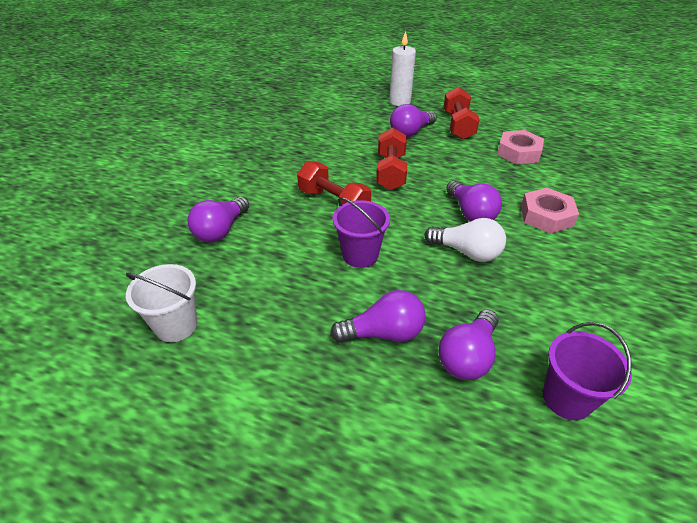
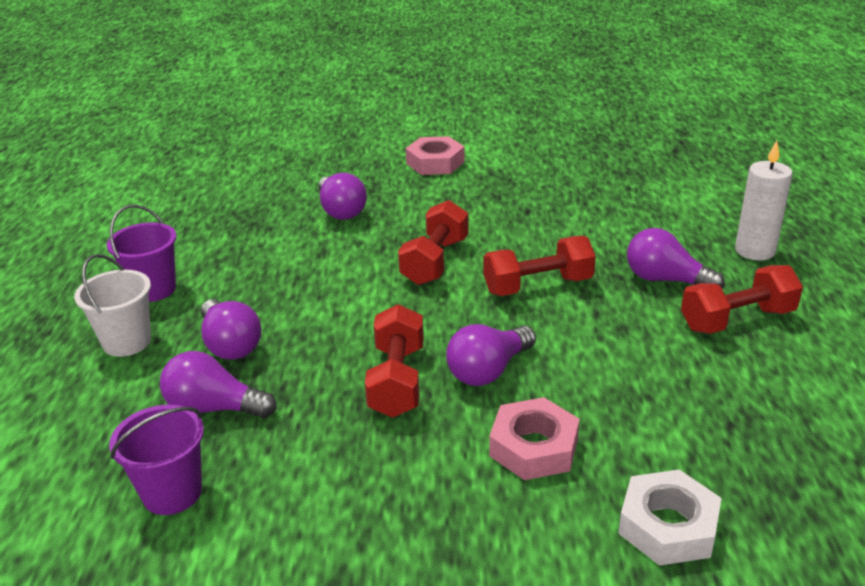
camera: 70 degrees right, 10 degrees down
(176, 325) = (202, 232): white bucket -> white bucket (127, 342)
(221, 230) = (341, 211): purple light bulb -> purple light bulb turned 120 degrees counterclockwise
(360, 255) = (347, 302): purple bucket -> purple bucket (154, 289)
(467, 252) = (397, 380): white light bulb -> red dumbbell
(518, 152) = (710, 397): pink nut -> pink nut (435, 163)
(611, 193) = (668, 526): none -> white nut

